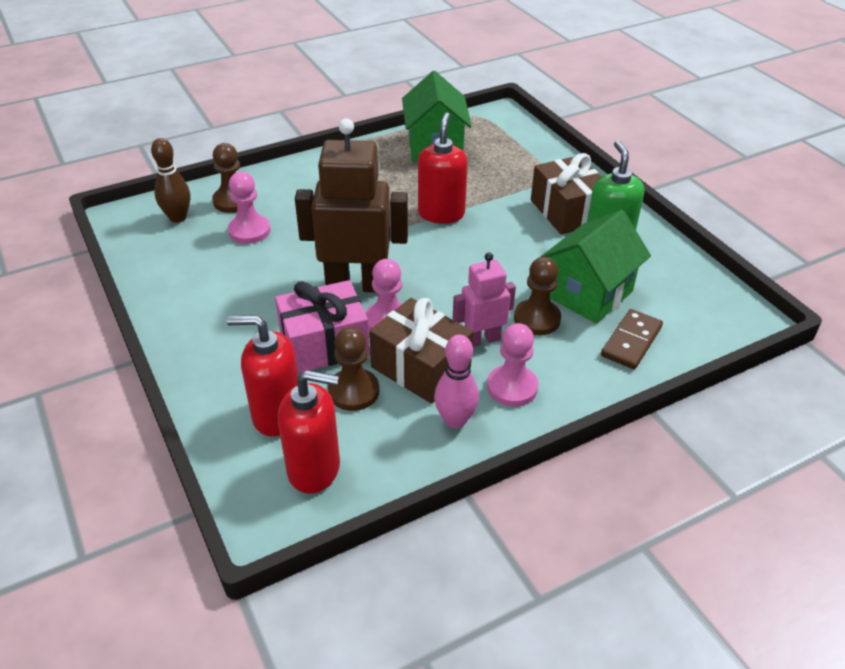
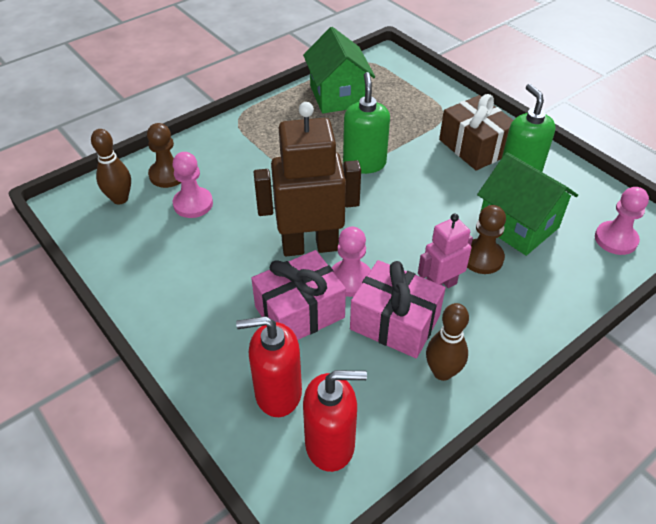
camera: 10 degrees left, 5 degrees up
(353, 391) = (341, 357): brown pawn -> none
(421, 367) = (395, 322): brown gift -> pink gift
(441, 213) = (364, 163): red soap dispenser -> green soap dispenser
(455, 420) = (442, 372): pink bowling pin -> brown bowling pin
(512, 387) = (482, 330): pink pawn -> pink pawn (615, 239)
(588, 293) = (518, 226): green house -> green house turned 75 degrees counterclockwise
(631, 341) = (570, 268): brown domino -> none

